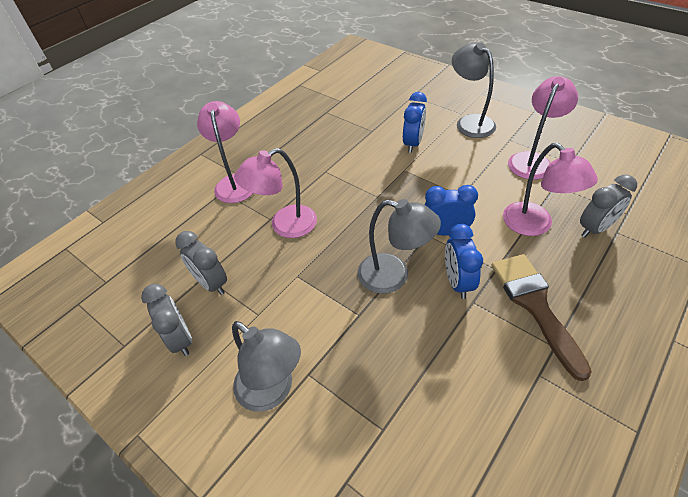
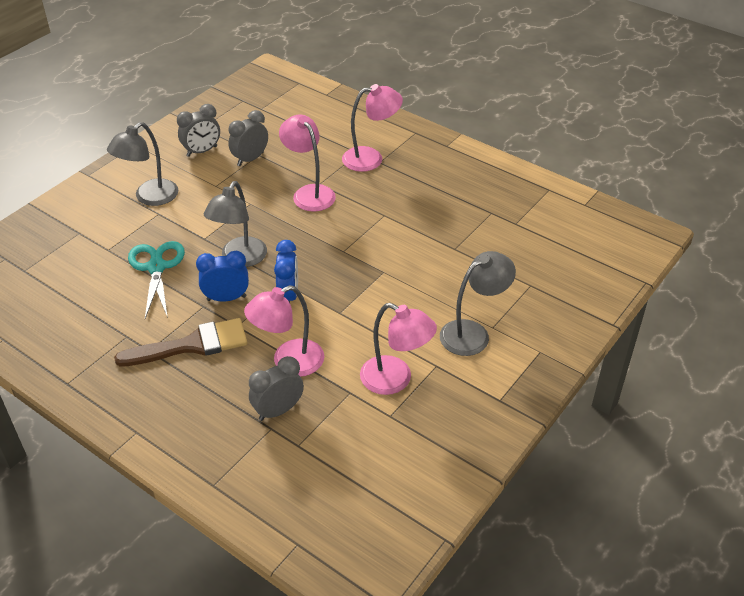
camera: 85 degrees right, 5 degrees down
(413, 143) = (429, 280): blue clock -> none
(414, 360) = (156, 267): none -> turquoise scissors
(595, 228) = (278, 410): grey clock -> grey clock turned 90 degrees clockwise

